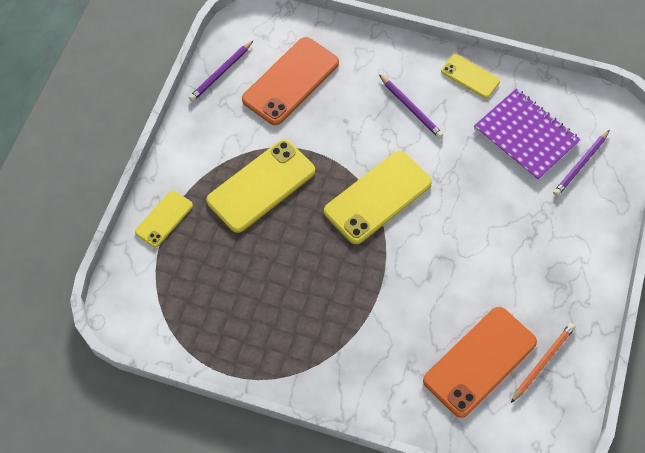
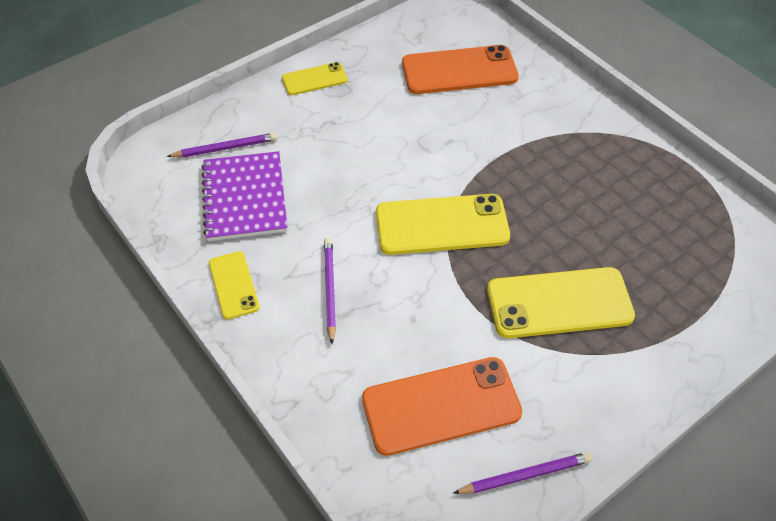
camera: 145 degrees left, 10 degrees down
(164, 219) = (693, 330): yellow phone -> yellow phone (314, 79)
(543, 362) = (410, 48): orange pencil -> none

